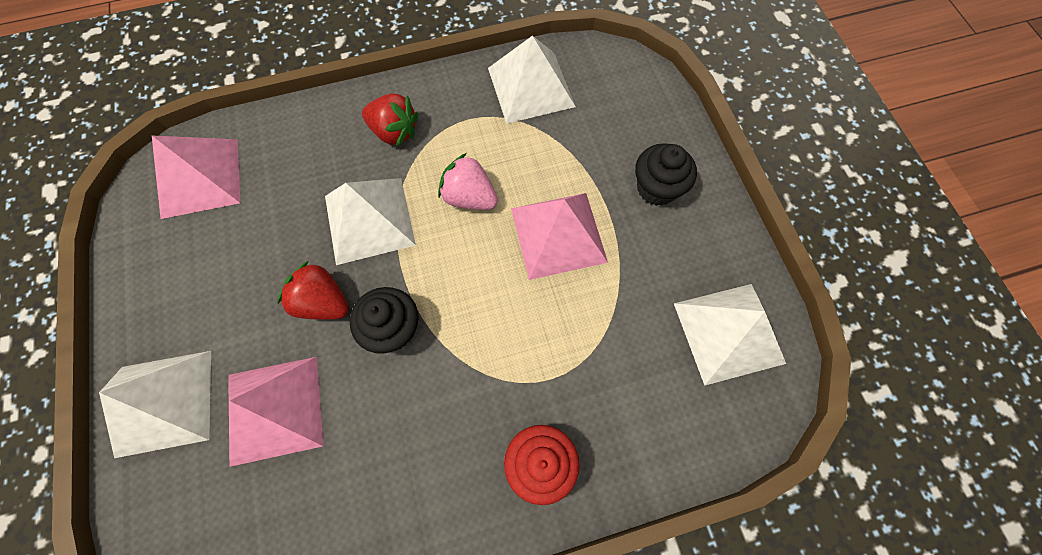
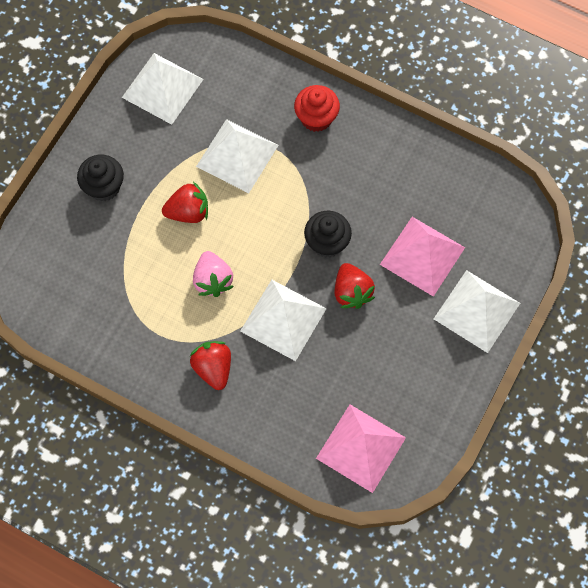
camera: 135 degrees left, 0 degrees up
(531, 87) = (96, 320): white pyramid -> white pyramid (237, 155)
(558, 235) = (188, 212): pink pyramid -> red strawberry

